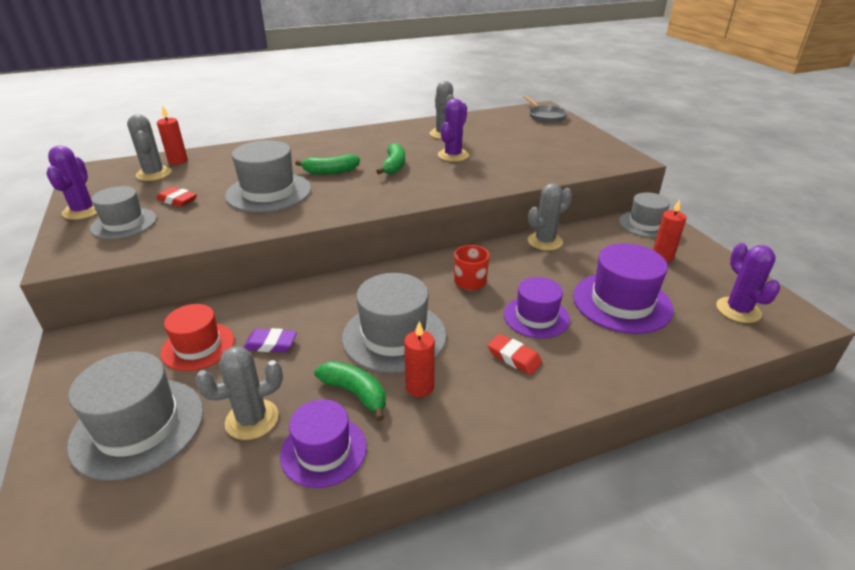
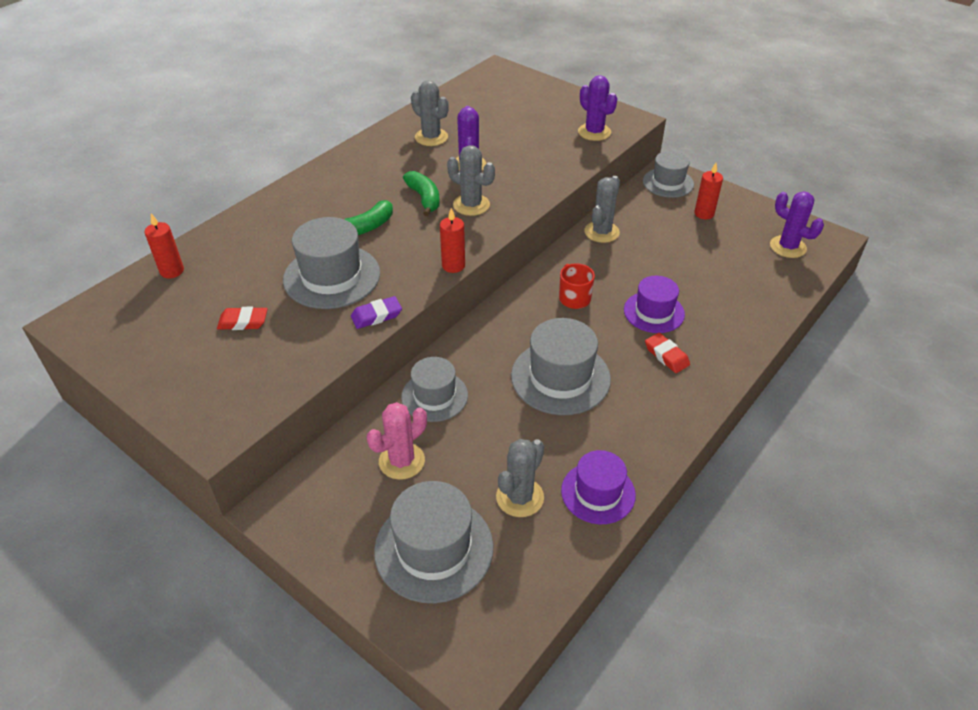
camera: 30 degrees left, 10 degrees up
(83, 211) = (150, 375): purple cactus -> purple cactus (594, 132)
(124, 223) = (221, 371): grey hat -> grey hat (434, 396)
(154, 174) = (167, 298): grey cactus -> grey cactus (471, 205)
(198, 346) = (402, 461): red hat -> pink cactus
(271, 344) = (464, 430): purple eraser -> purple eraser (376, 316)
(355, 393) = (577, 439): green banana -> none
(419, 387) = (620, 411): red candle -> red candle (453, 266)
(514, 357) = (666, 355): red eraser -> red eraser turned 45 degrees clockwise
(545, 116) = (510, 81): grey pan -> none
(622, 302) = (705, 272): purple hat -> none

